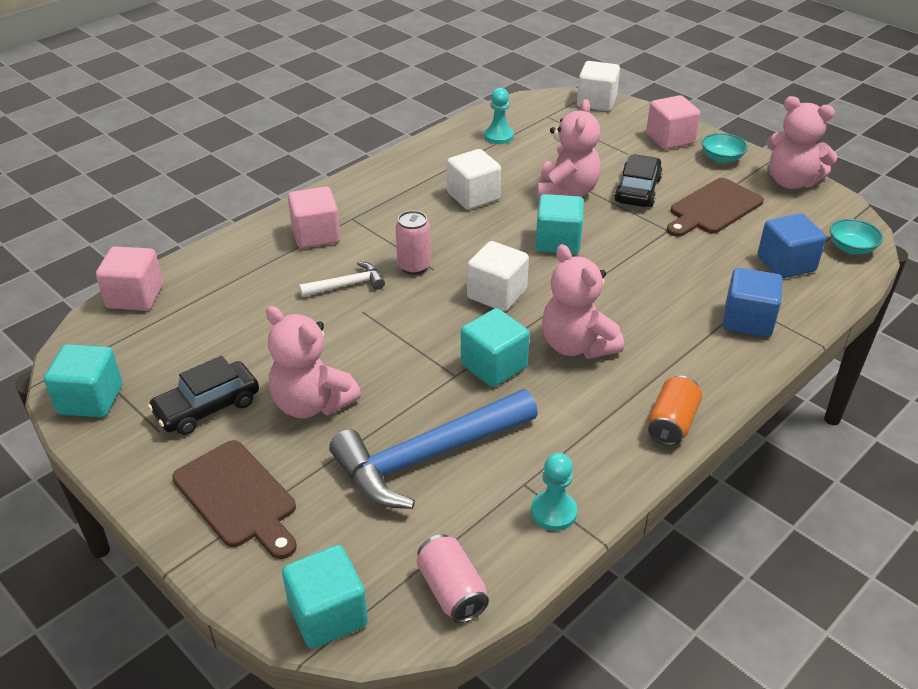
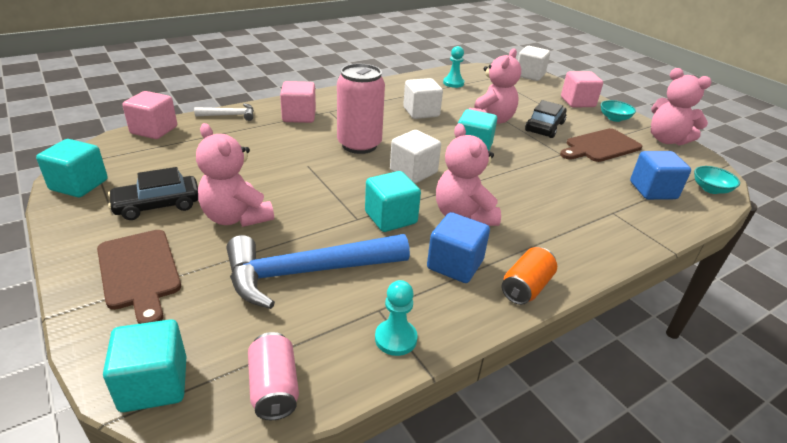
camera: 10 degrees right, 5 degrees down
(347, 285) = (305, 148): white hammer -> white hammer (229, 115)
(414, 266) = (359, 145): pink can -> pink can, size x1.76
(747, 321) = (612, 223): blue cube -> blue cube (455, 264)

